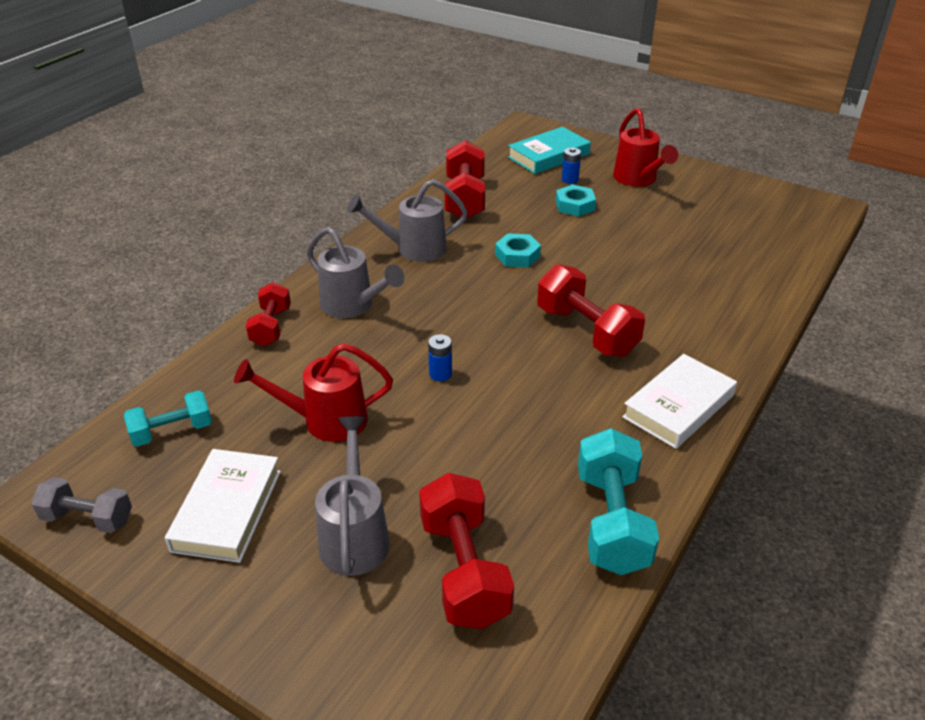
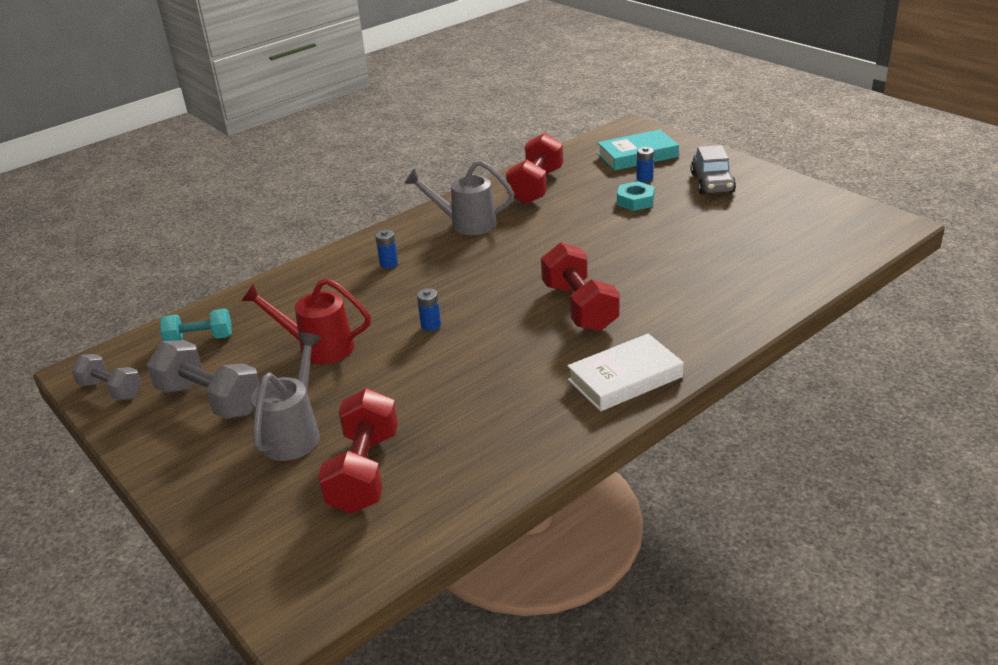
camera: 20 degrees right, 5 degrees down
(227, 510) = (210, 400): white book -> grey dumbbell
(271, 327) = (314, 272): red dumbbell -> none
(352, 306) = (389, 264): grey watering can -> blue battery
(517, 256) = (555, 238): turquoise nut -> none
(611, 521) = (507, 457): turquoise dumbbell -> none
(638, 179) = (712, 183): red watering can -> grey car

